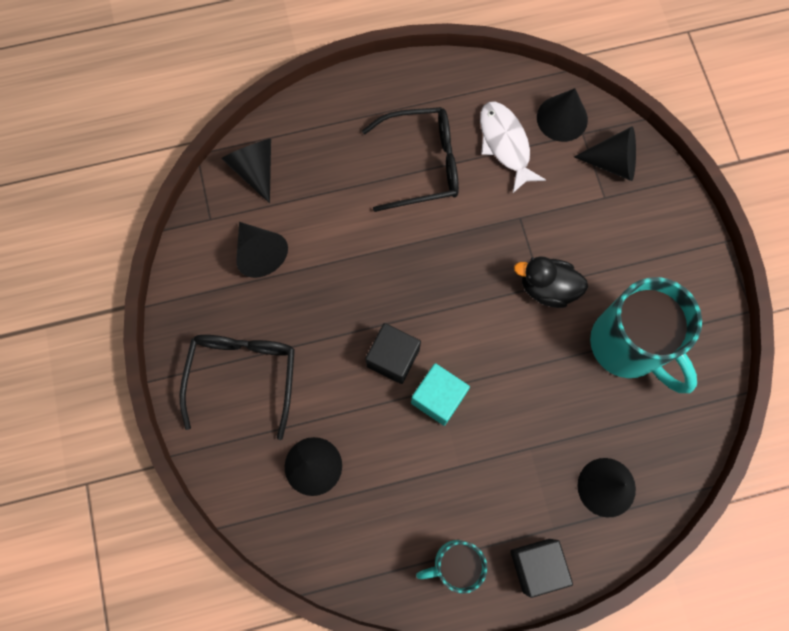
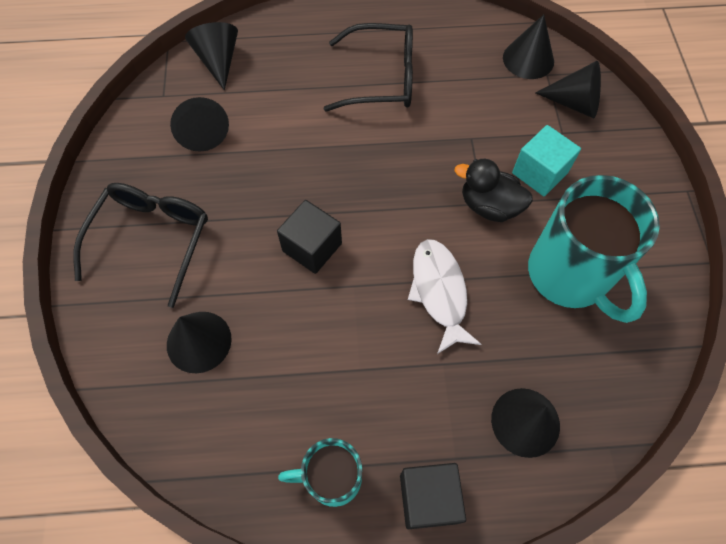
camera: 10 degrees right, 10 degrees down
(438, 398) = (351, 294): turquoise cube -> turquoise cube (539, 173)
(505, 144) = (468, 73): white fish -> white fish (439, 292)

